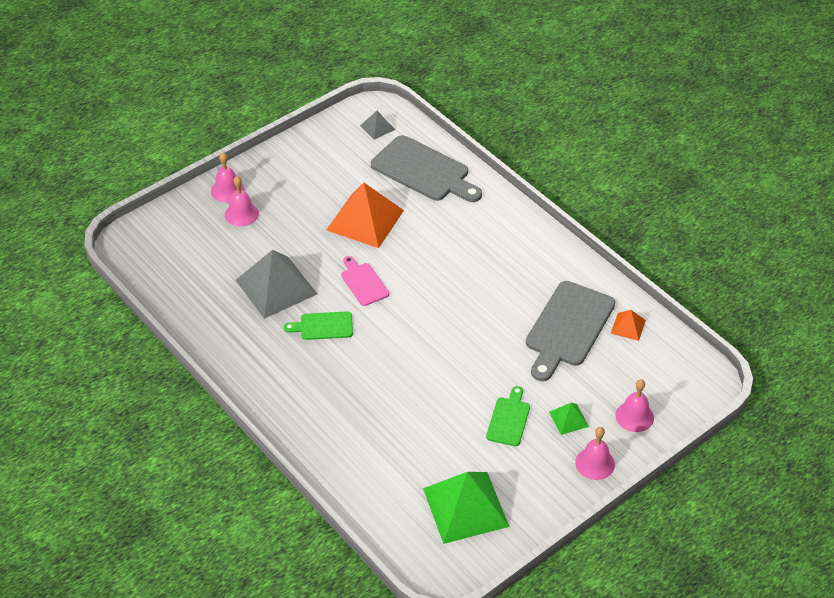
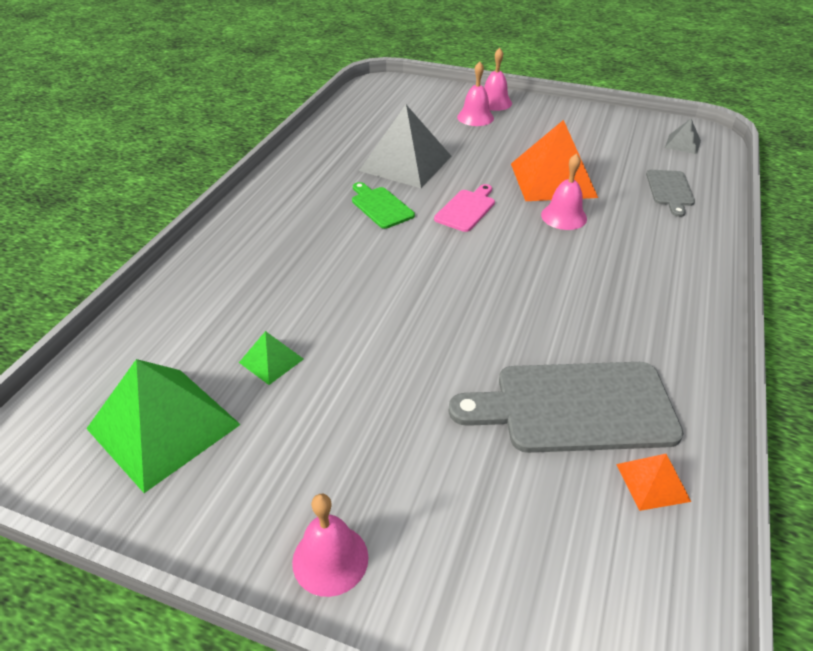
camera: 60 degrees right, 5 degrees down
(424, 171) = (670, 190): grey cutting board -> grey cutting board, size x0.53
(509, 419) = (352, 409): green cutting board -> none
(568, 419) = (401, 481): green pyramid -> green pyramid (271, 360)
(634, 416) = (472, 577): pink bell -> pink bell (564, 216)

